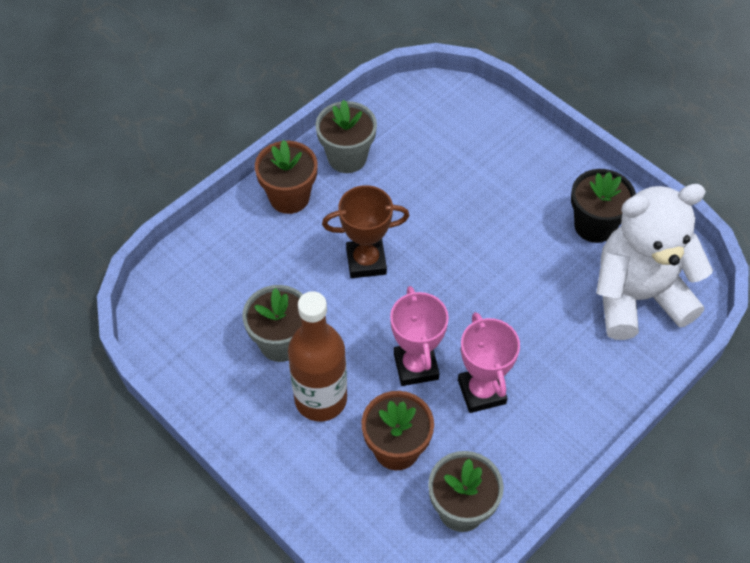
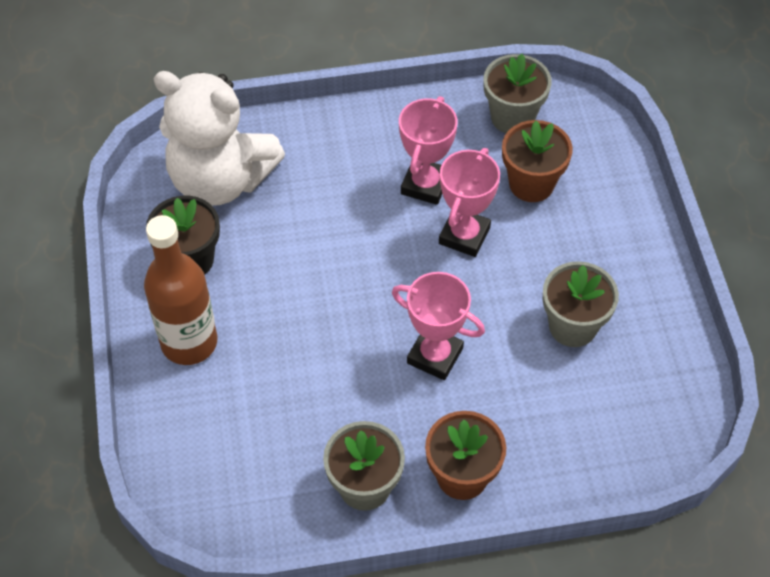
camera: 145 degrees left, 0 degrees up
(321, 399) = (569, 256): brown bottle -> brown bottle (189, 342)
(366, 261) = (435, 355): brown trophy -> pink trophy

